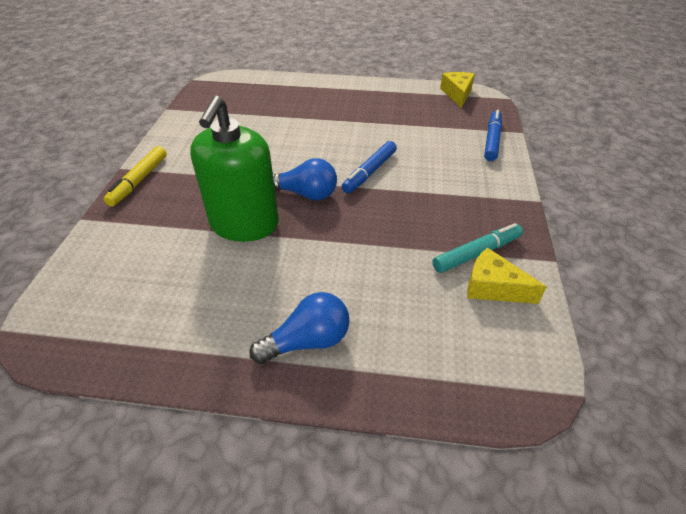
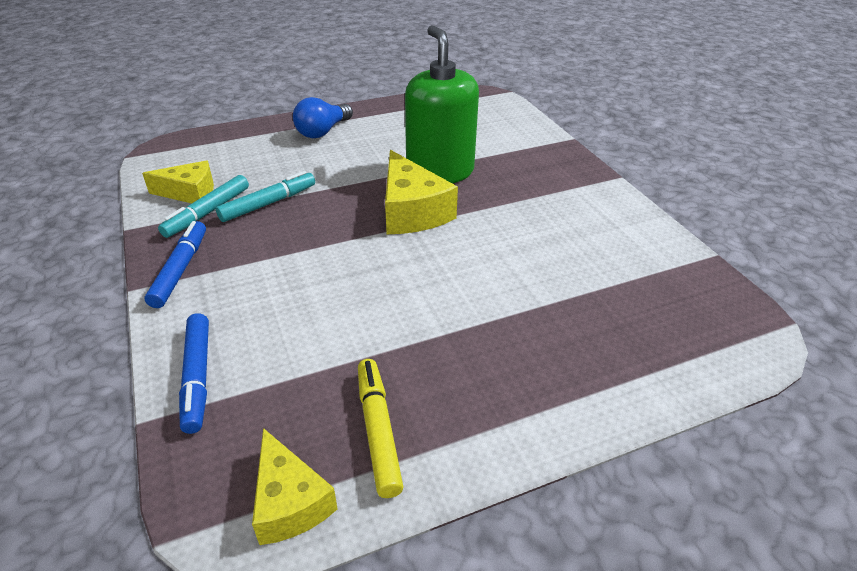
camera: 150 degrees right, 5 degrees down
(139, 181) = (583, 172): yellow marker -> yellow marker (378, 431)
(305, 194) = (412, 211): blue light bulb -> yellow cheese
(370, 172) = (361, 257): blue marker -> blue marker (180, 269)
(418, 244) = (268, 203): none -> turquoise marker

